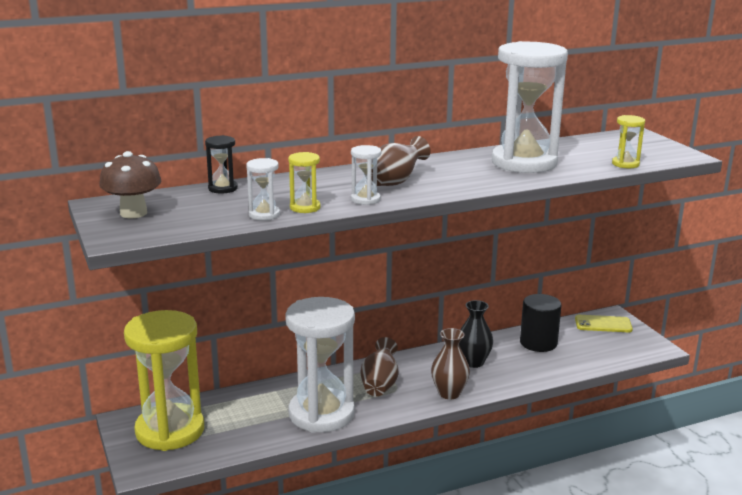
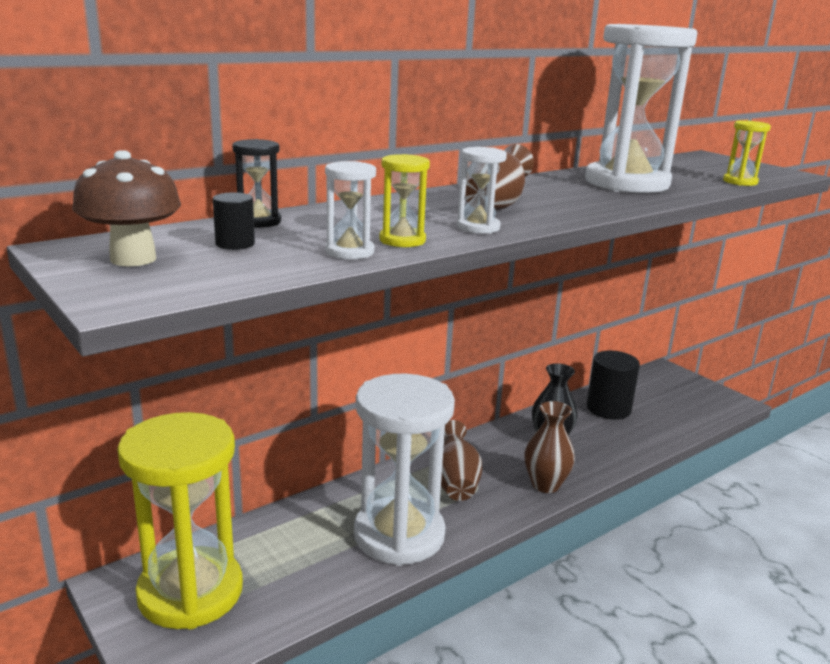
camera: 15 degrees left, 0 degrees up
(198, 205) = (235, 244): none -> black cylinder
(603, 324) = (662, 380): yellow phone -> none

